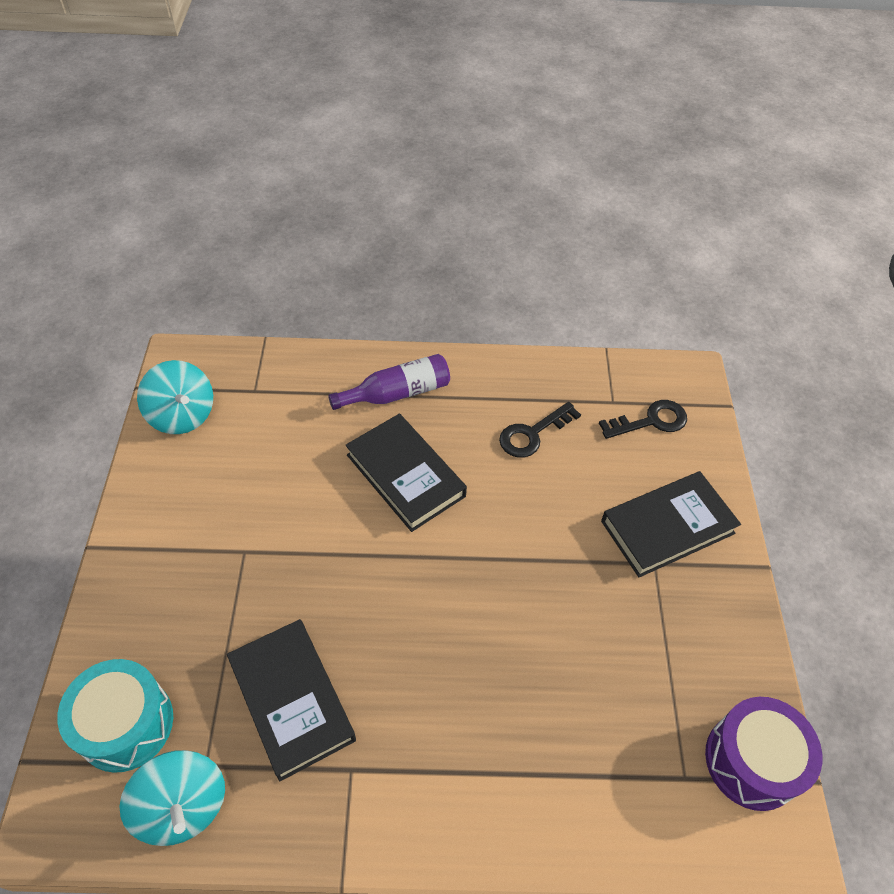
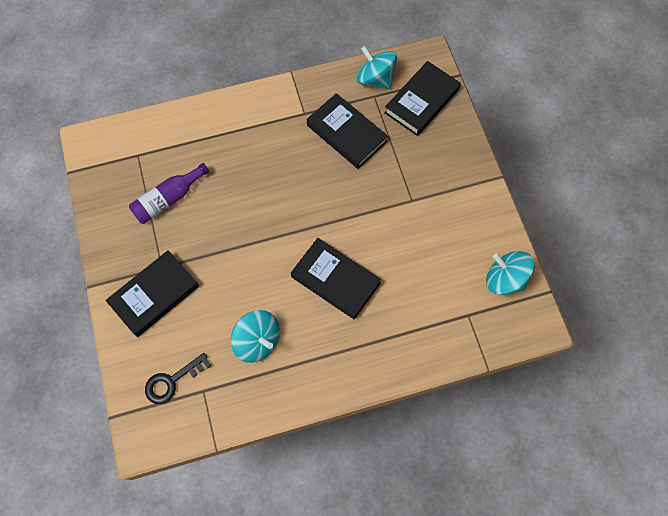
camera: 165 degrees right, 15 degrees up
(126, 724) = (422, 101): turquoise drum -> black book
(397, 393) = (366, 346): purple bottle -> purple bottle (168, 199)
(532, 434) = (258, 341): black key -> turquoise spinning top
(752, 761) = (103, 172): purple drum -> none

